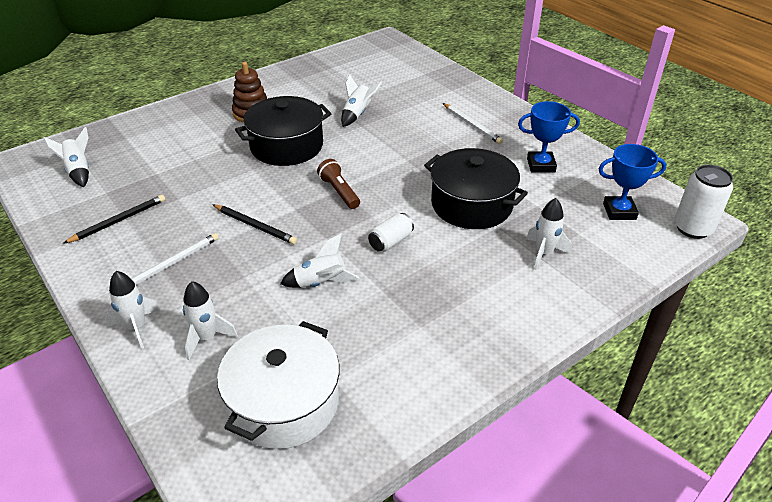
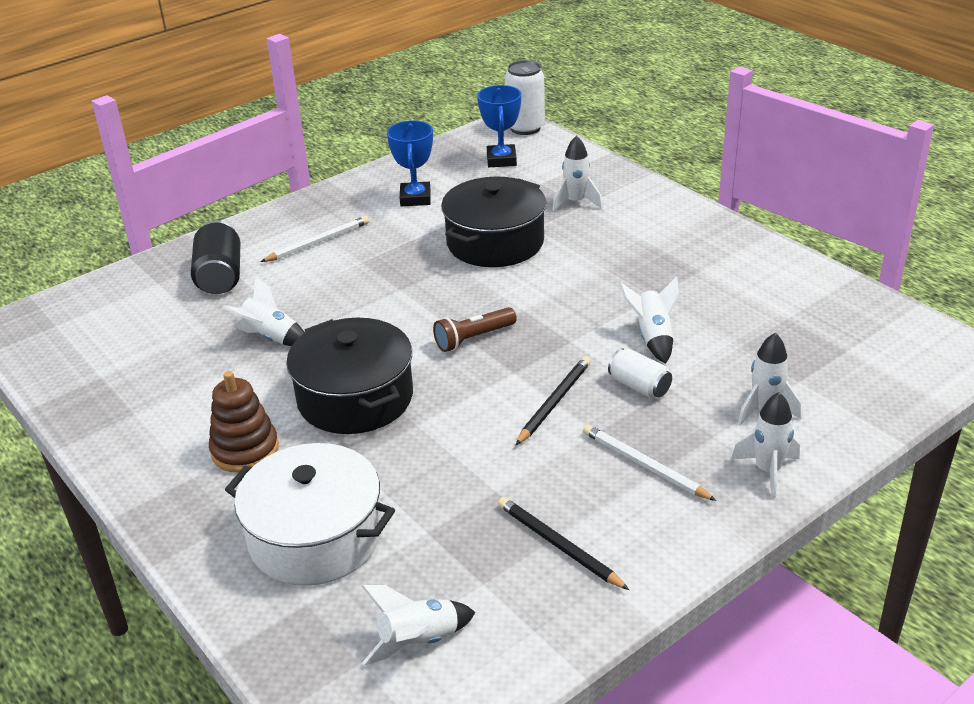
camera: 90 degrees left, 5 degrees down
(284, 402) = (829, 344): white pot -> white pot (315, 537)
(391, 242) = (571, 294): white can -> white can (639, 386)
(429, 92) = (220, 276): none -> black can

